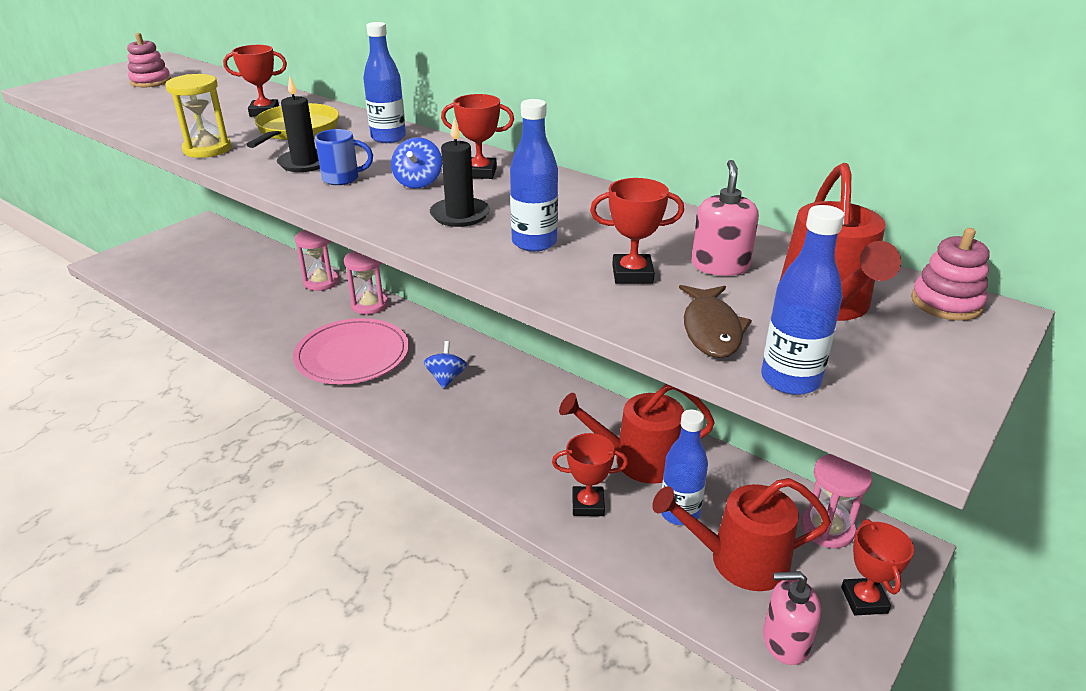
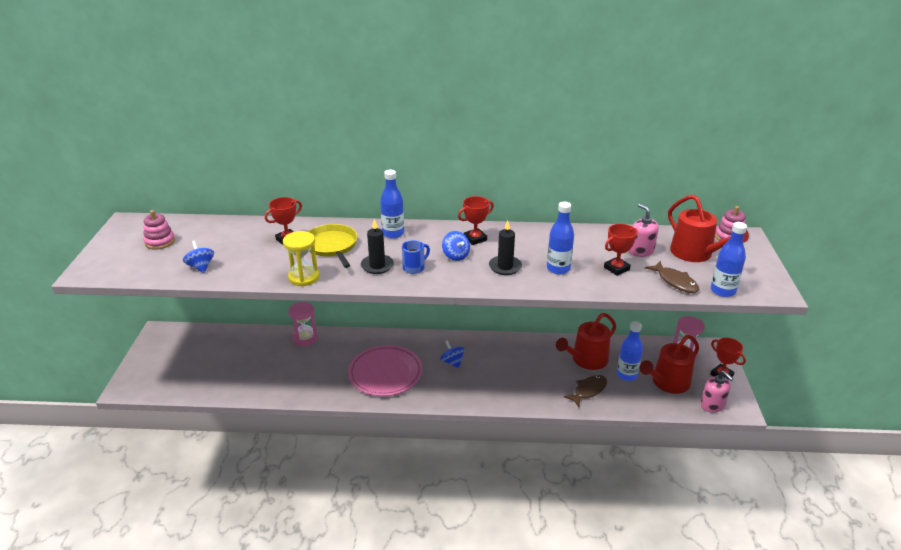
camera: 35 degrees left, 0 degrees up
(138, 111) = (201, 267): none -> blue spinning top
(369, 305) = (355, 340): pink hourglass -> none
(588, 505) = (588, 390): red trophy -> brown fish
(785, 641) = (712, 405): pink soap dispenser -> pink soap dispenser turned 90 degrees counterclockwise

